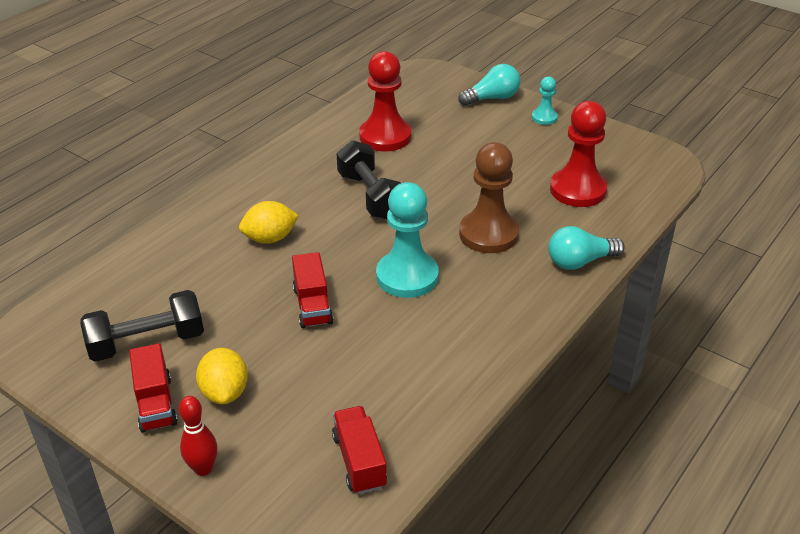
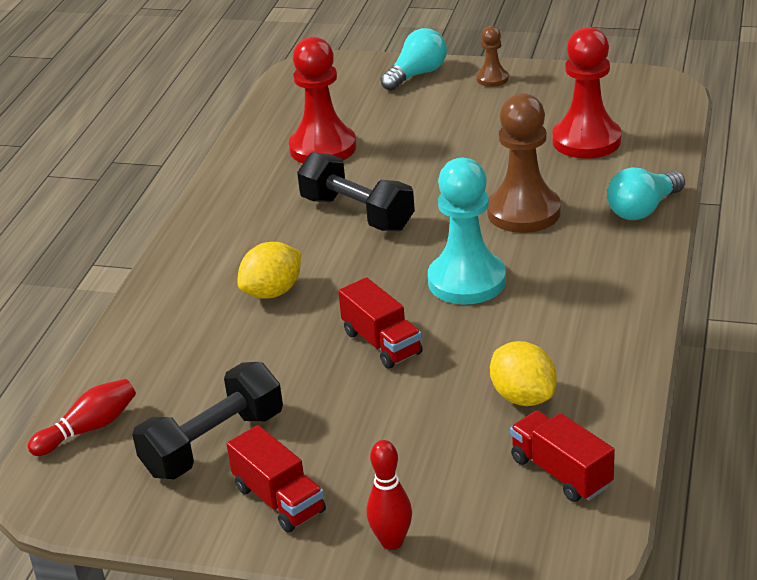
camera: 20 degrees left, 5 degrees down
(81, 300) = (89, 428): none -> red bowling pin
(225, 392) = (352, 461): yellow lemon -> yellow lemon (523, 397)
(544, 118) = (492, 79): turquoise pawn -> brown pawn

